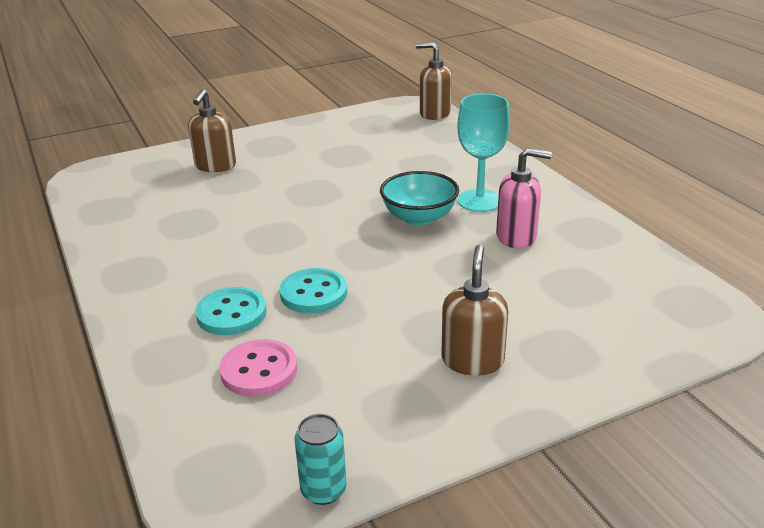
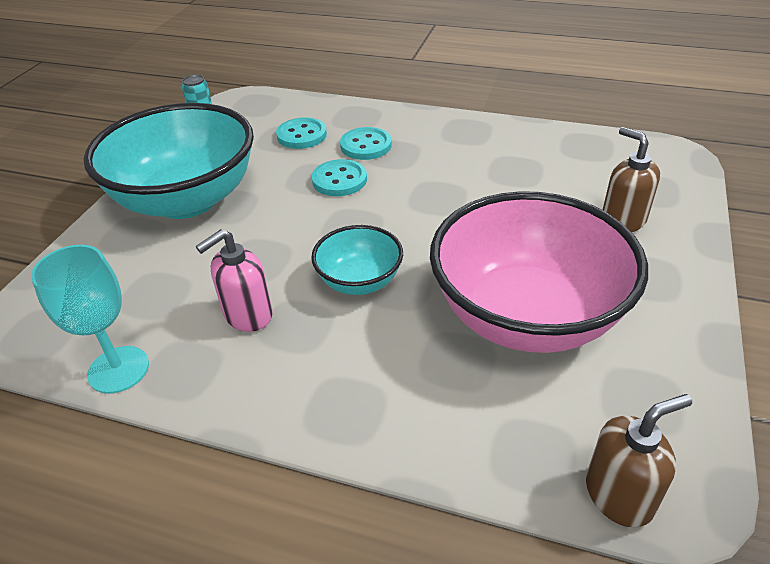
camera: 135 degrees right, 10 degrees up
(259, 370) = (301, 135): pink button -> turquoise button
(360, 161) = (526, 315): none -> pink bowl
(472, 360) = (186, 200): brown soap dispenser -> turquoise bowl
(479, 201) = (331, 340): turquoise goblet -> turquoise goblet (118, 369)

